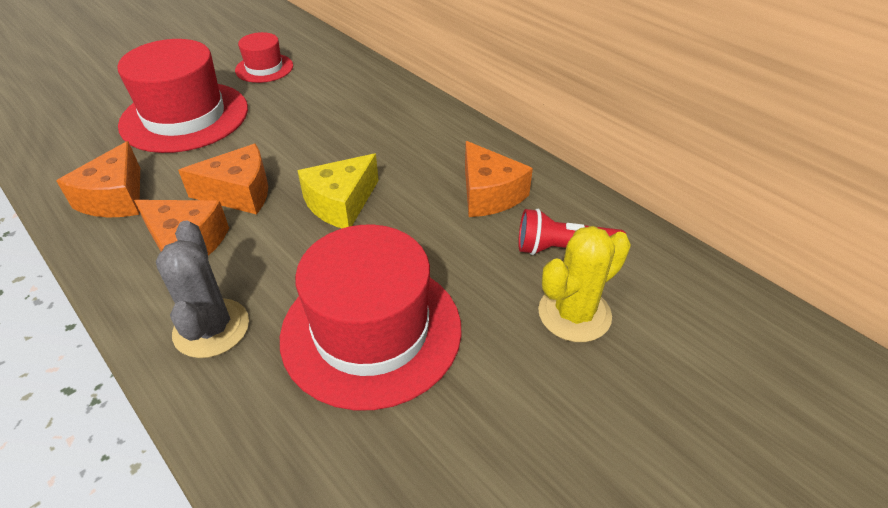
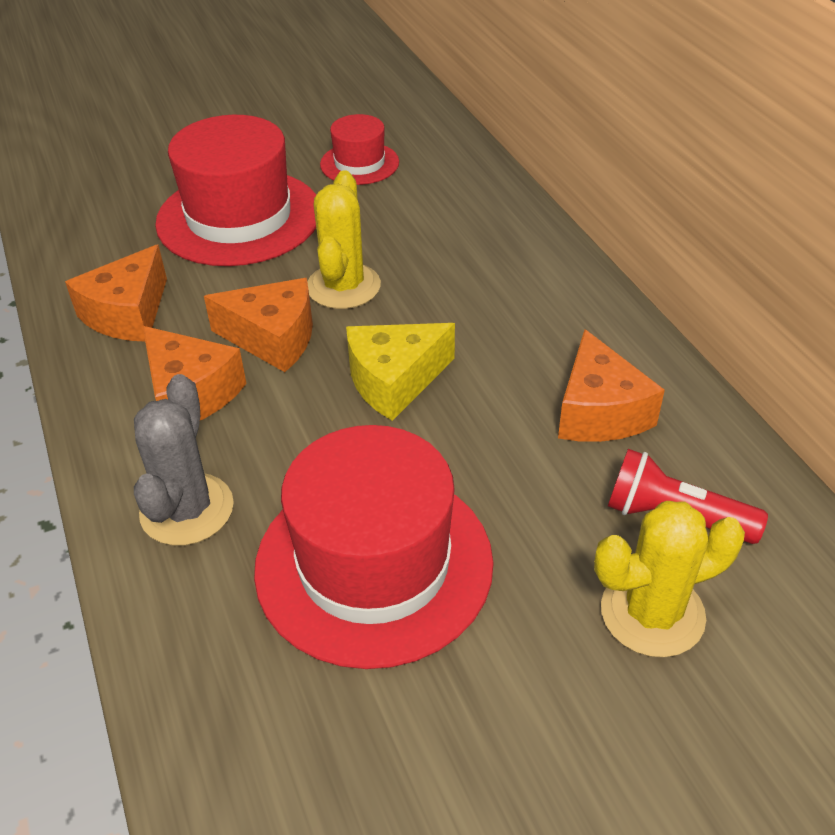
camera: 20 degrees right, 0 degrees up
(281, 149) = (343, 286): none -> yellow cactus

